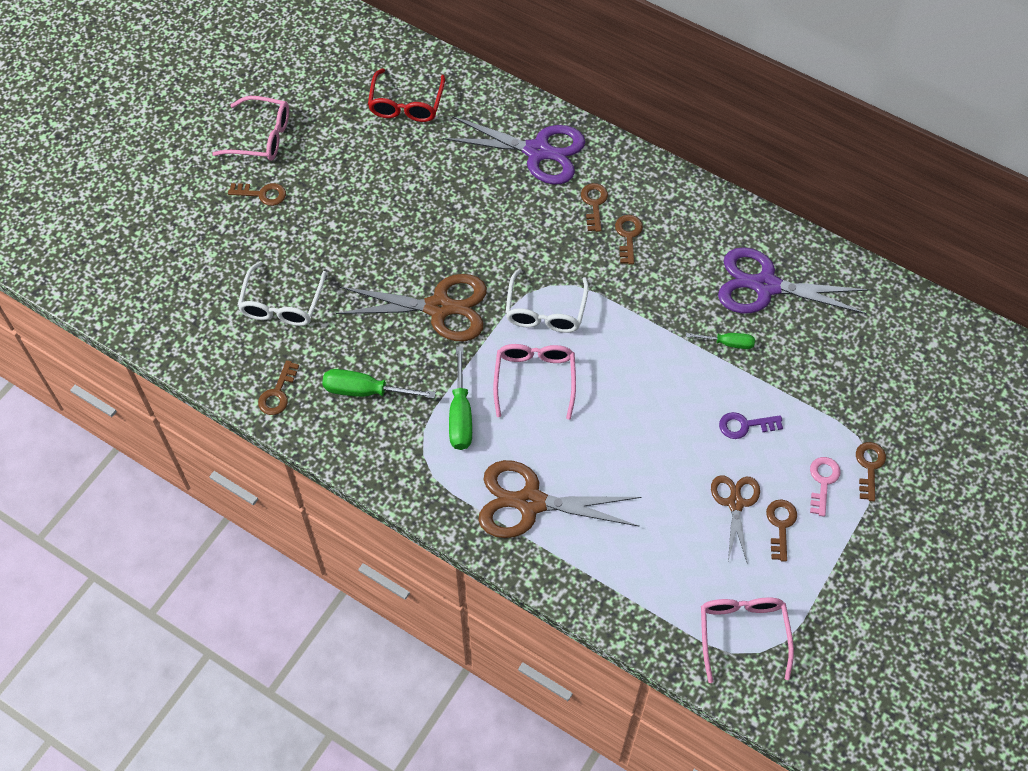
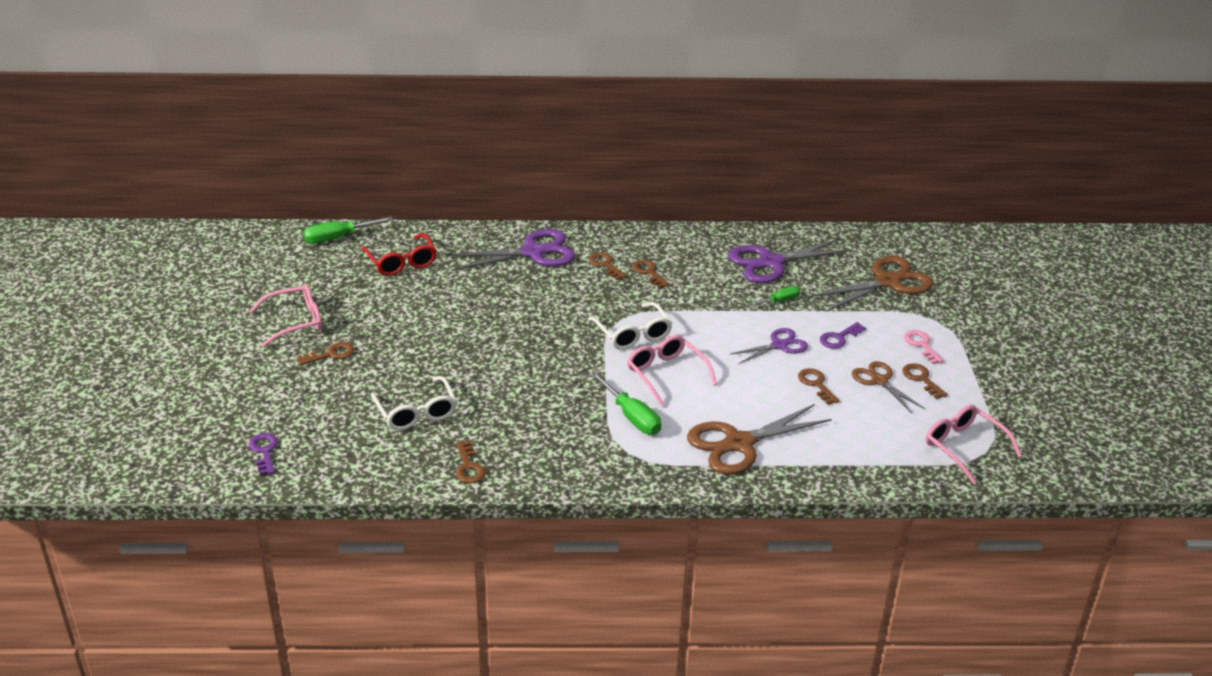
camera: 35 degrees left, 25 degrees down
(132, 282) = (264, 451): none -> purple key
(366, 391) = (542, 435): green screwdriver -> green screwdriver (338, 238)
(439, 308) = (549, 364): brown scissors -> brown scissors (888, 282)
(676, 402) = (779, 345): none -> purple scissors
(869, 467) = (941, 325): brown key -> brown key (816, 384)

